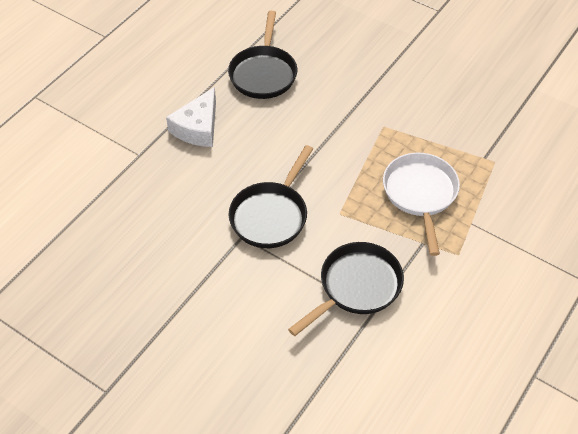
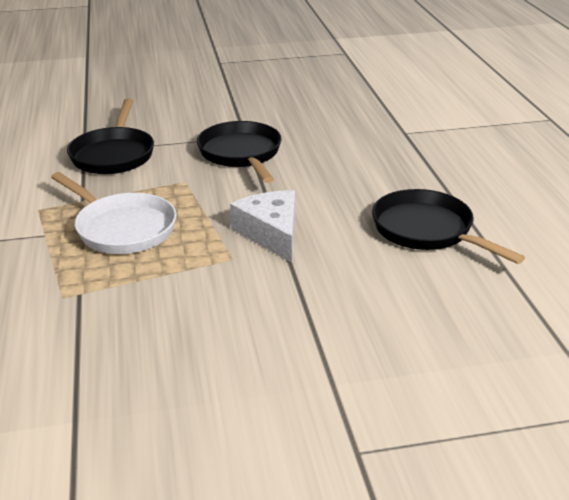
camera: 135 degrees right, 20 degrees down
(198, 127) = (398, 166): white cheese -> white cheese (271, 233)

